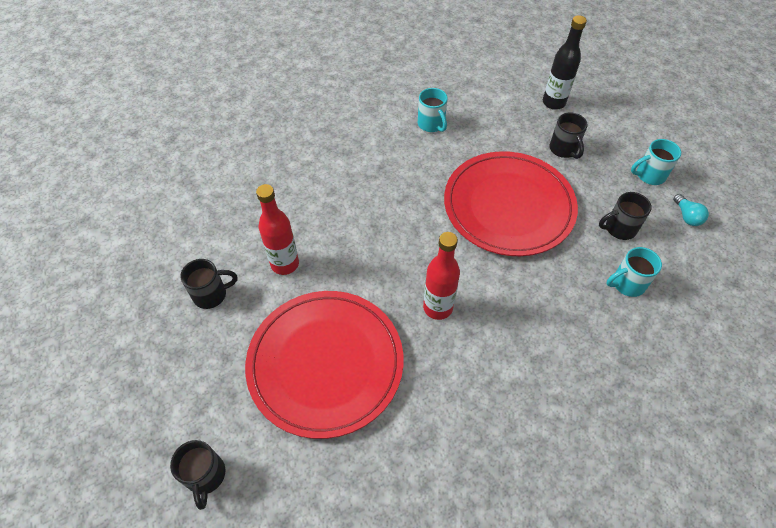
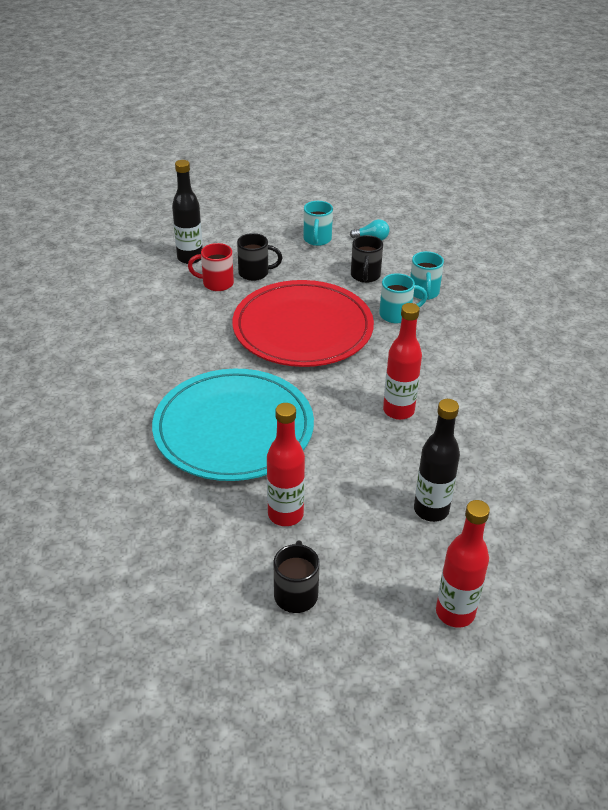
camera: 70 degrees left, 15 degrees down
(206, 476) = (533, 640): black mug -> none
(220, 408) = (455, 612): none -> red bottle
(325, 363) = (431, 510): red plate -> black bottle
(361, 203) = (233, 429): none -> turquoise plate
(431, 124) = (156, 345): turquoise mug -> turquoise mug (396, 315)
(531, 131) = (216, 283): none -> red mug

